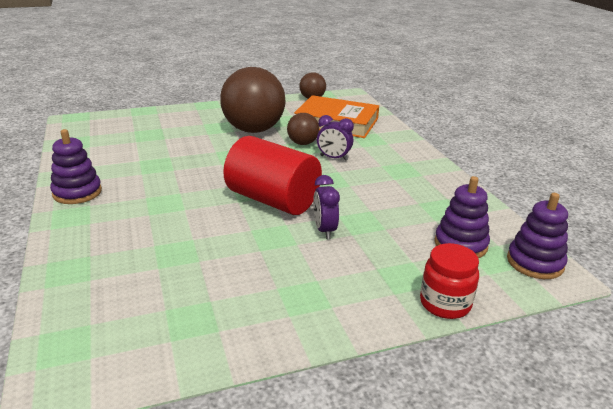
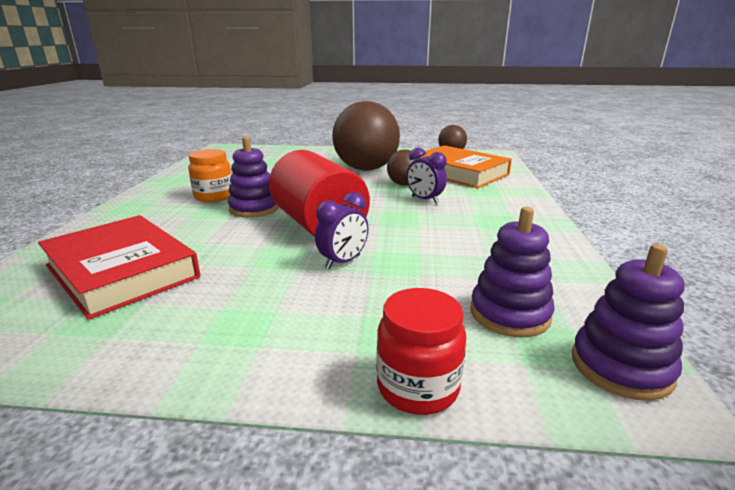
camera: 25 degrees right, 5 degrees down
(77, 192) = (158, 192): purple stacking toy -> purple stacking toy (254, 208)
(143, 187) = (214, 196): none -> orange jar
(156, 279) = (121, 271): none -> red book
(324, 230) = (343, 262): purple clock -> purple clock turned 150 degrees counterclockwise

